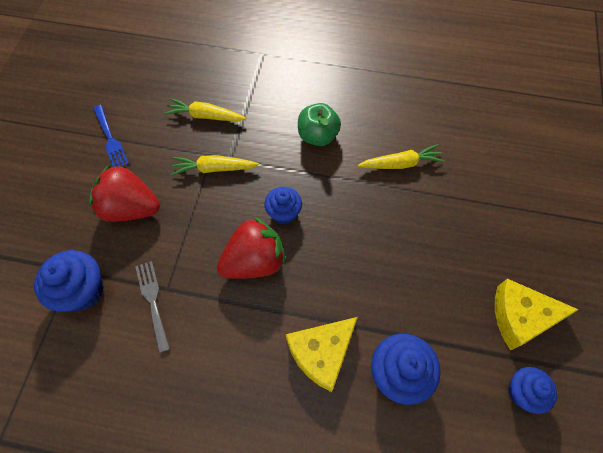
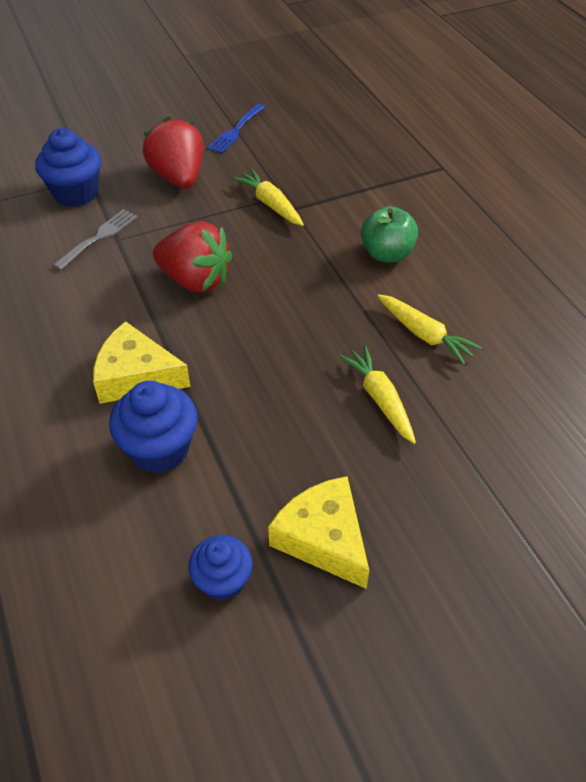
camera: 55 degrees right, 15 degrees down
(205, 116) = (323, 170): yellow carrot -> yellow carrot (380, 399)
(284, 213) = (268, 274): blue cupcake -> none

